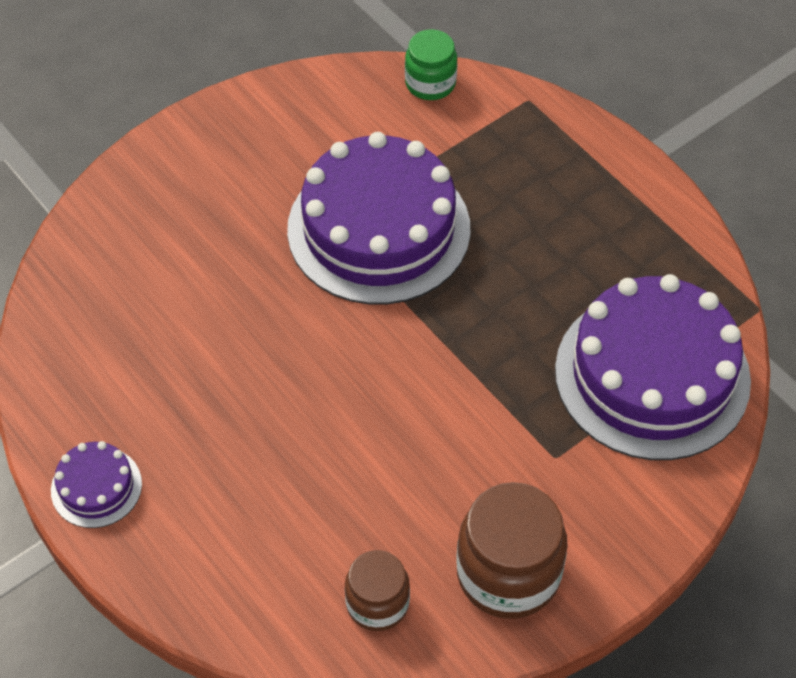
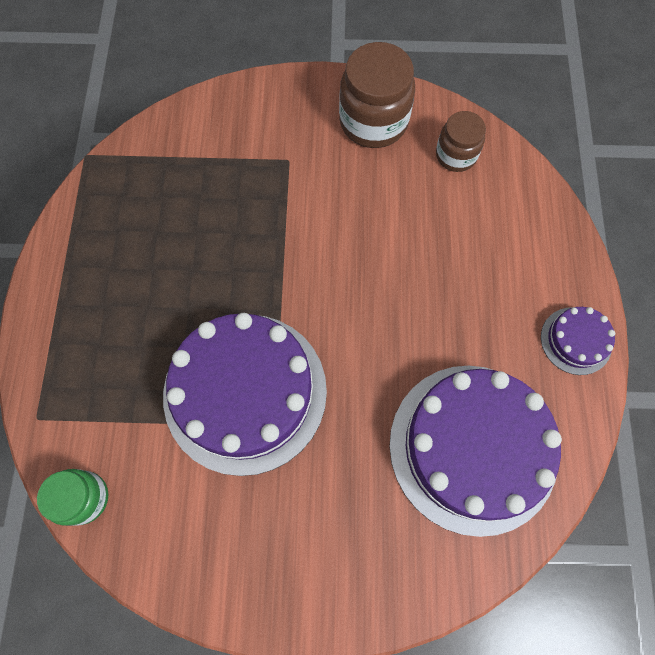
camera: 140 degrees left, 15 degrees up
(652, 375) = (187, 164): purple cake -> purple cake (473, 447)

